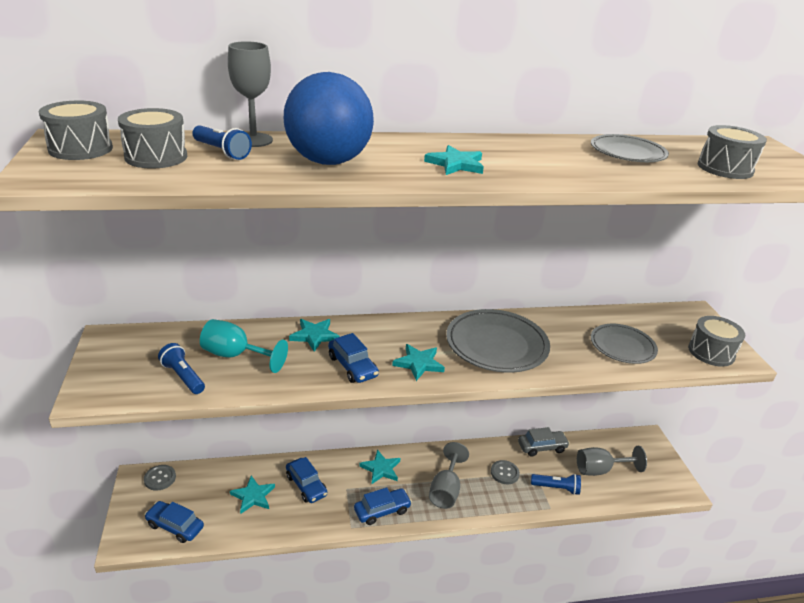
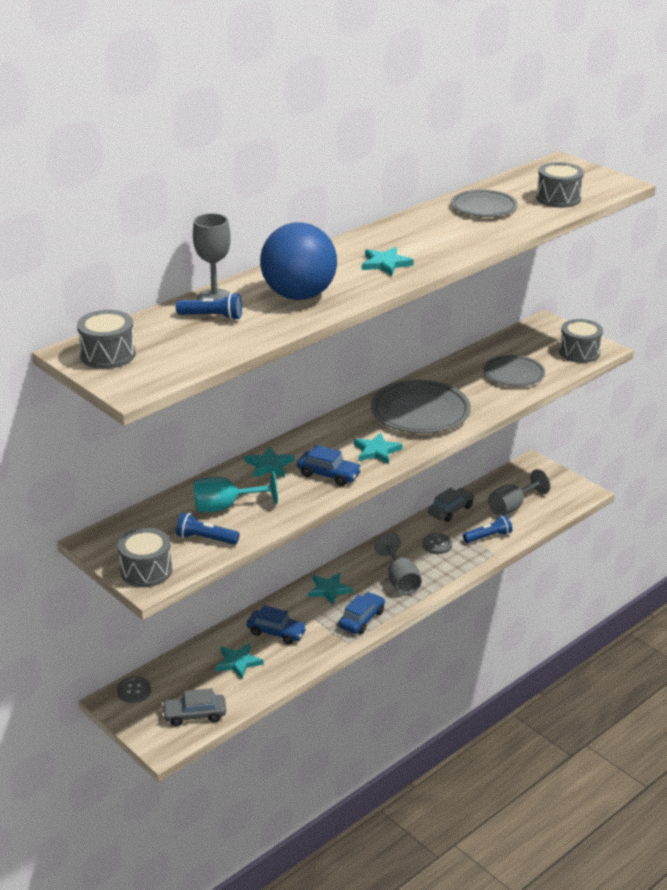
camera: 30 degrees left, 0 degrees up
(156, 157) = (175, 339): grey drum -> grey drum (146, 571)
(175, 526) = (194, 715): blue car -> grey car

